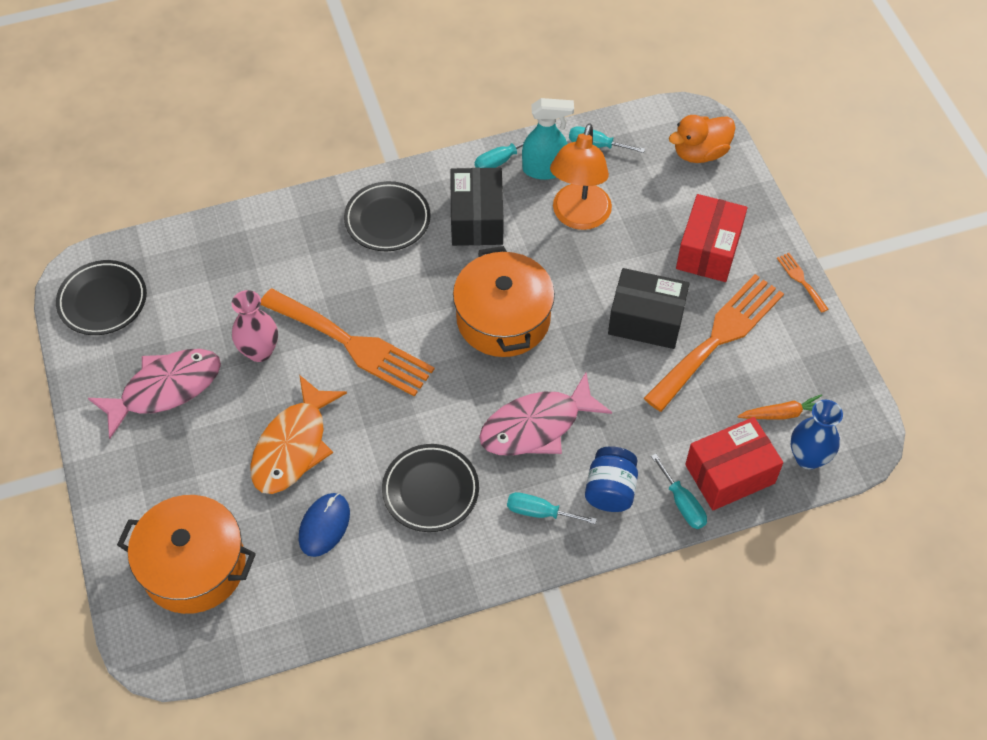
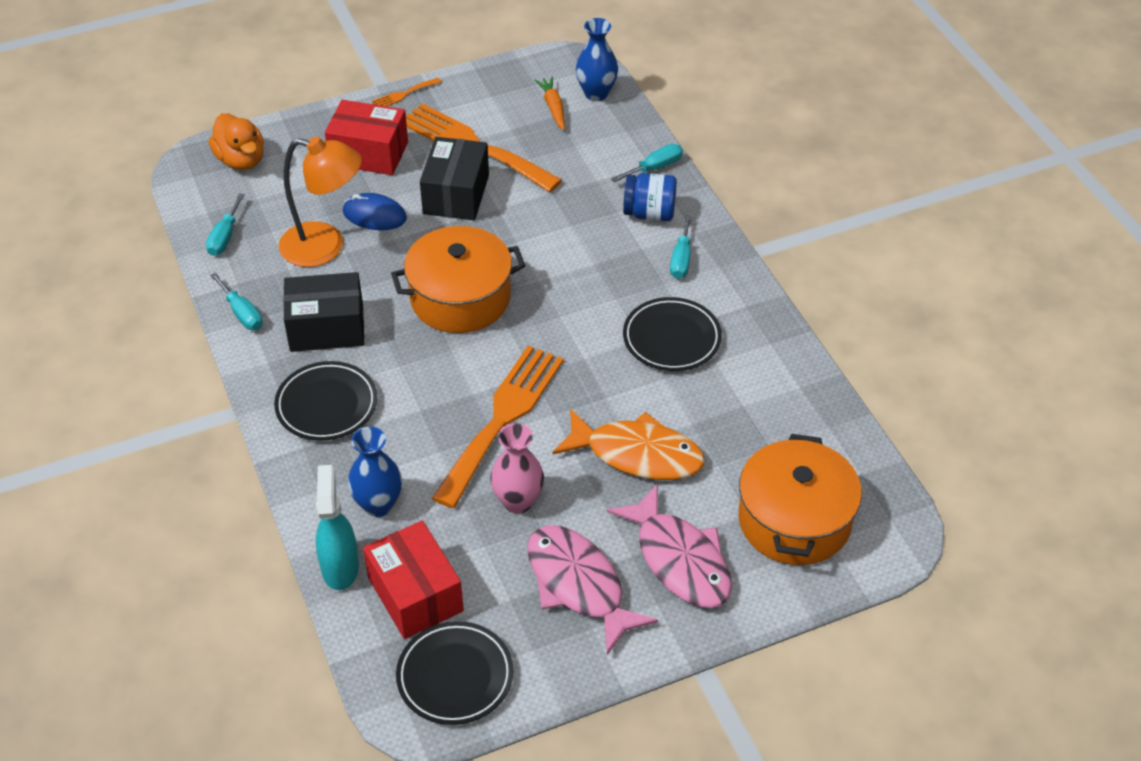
camera: 95 degrees left, 10 degrees down
(276, 254) = (378, 505): none -> blue vase
(324, 526) = (726, 417): blue mouse -> blue mouse (374, 215)
(536, 426) = (587, 266): pink fish -> pink fish (679, 560)
(544, 169) = (257, 276): turquoise spray bottle -> turquoise spray bottle (340, 567)
(730, 474) = (620, 139): red box -> red box (415, 594)

